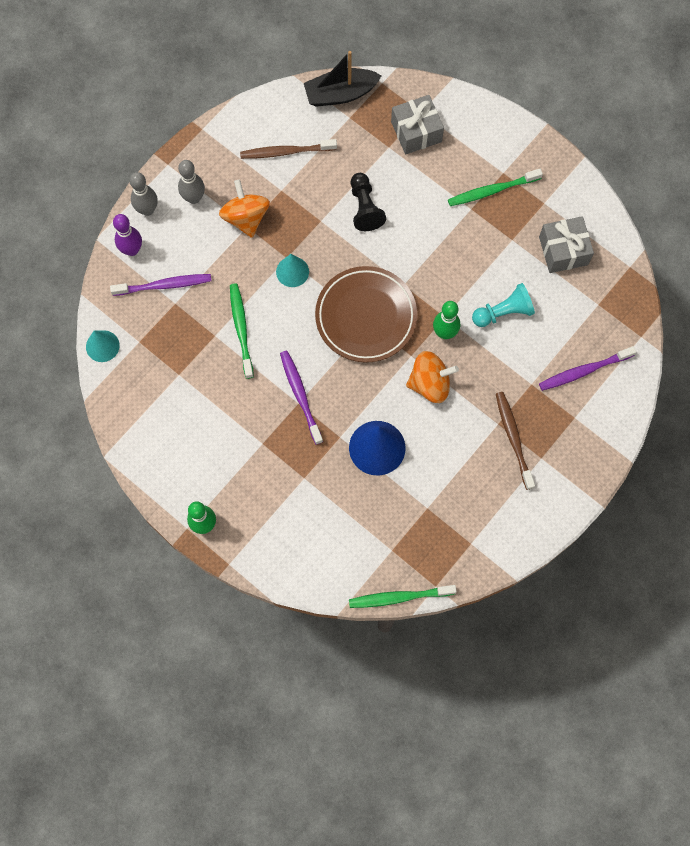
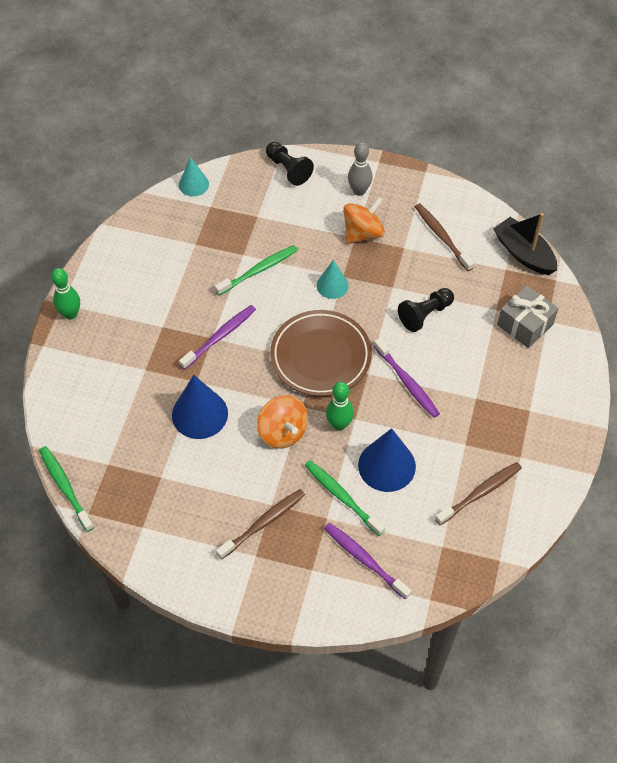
camera: 65 degrees right, 15 degrees down
(132, 250) = (288, 169): purple bowling pin -> black pawn
(147, 210) = (329, 165): grey bowling pin -> none
(164, 285) = (269, 203): purple toothbrush -> purple toothbrush (407, 382)
(492, 191) = (505, 408): green toothbrush -> green toothbrush (342, 497)
(503, 312) = (387, 465): turquoise pawn -> blue cone
(563, 251) = (480, 493): grey gift -> brown toothbrush

